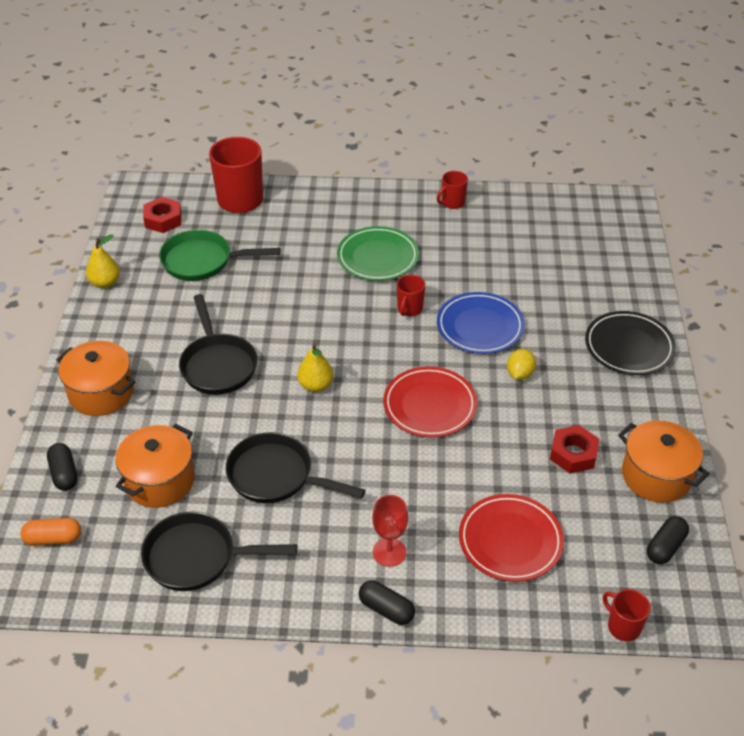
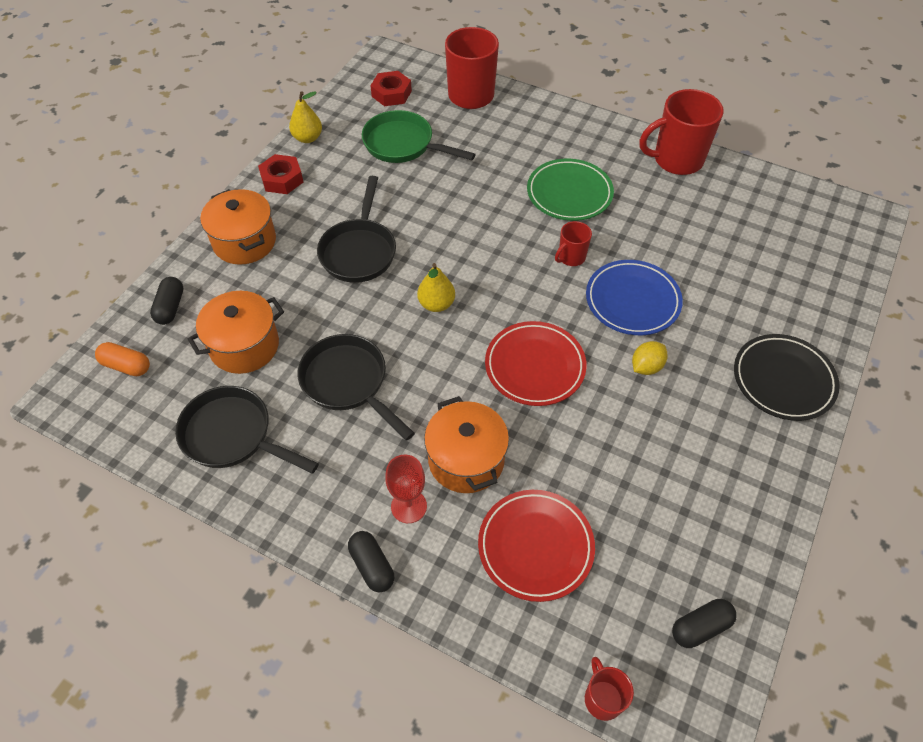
camera: 25 degrees right, 10 degrees up
(452, 203) = (676, 160): red mug -> red mug, size x1.98
(573, 454) = (655, 477): red nut -> red nut (282, 179)
(656, 476) = (734, 540): orange pot -> orange pot (466, 460)

